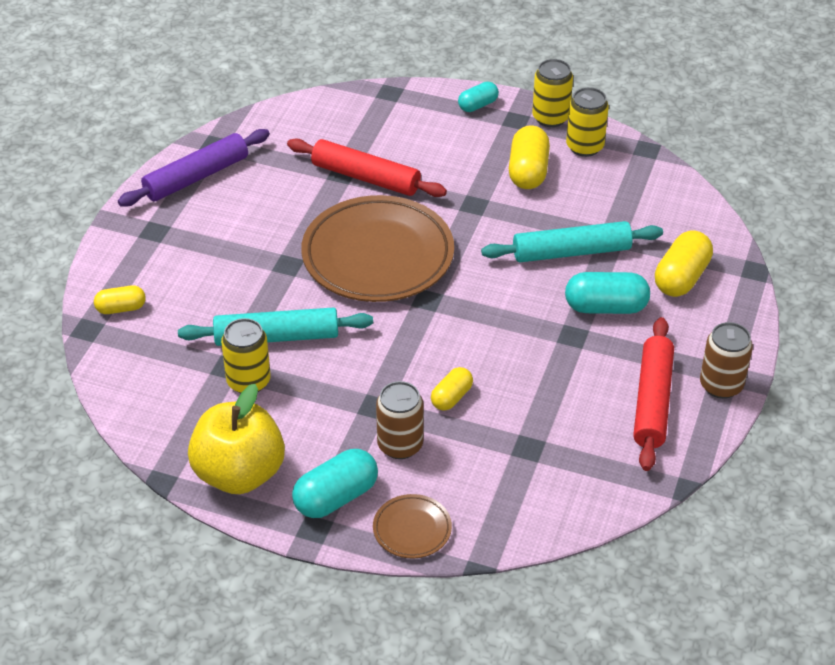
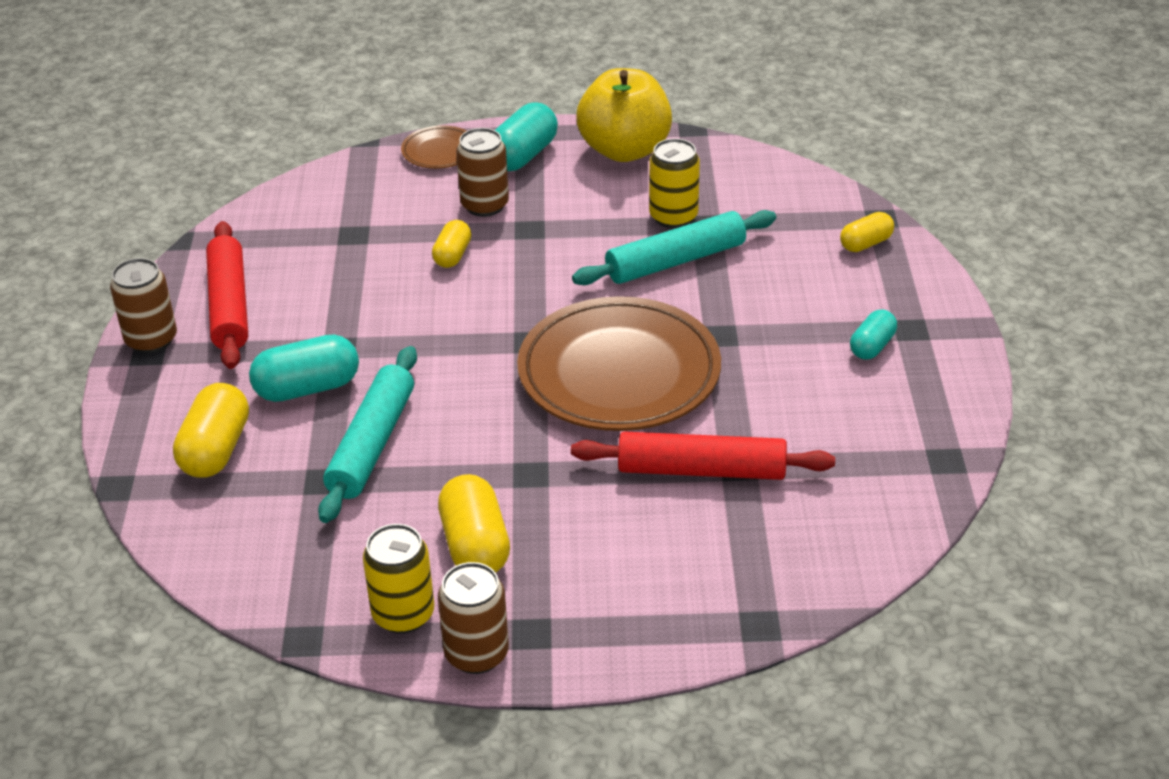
camera: 160 degrees right, 5 degrees down
(196, 177) = (925, 407): purple rolling pin -> none
(478, 105) = (605, 642): turquoise capsule -> turquoise capsule (872, 346)
(550, 118) = (476, 654): yellow can -> brown can
(571, 252) = (372, 444): turquoise rolling pin -> turquoise rolling pin turned 45 degrees counterclockwise

